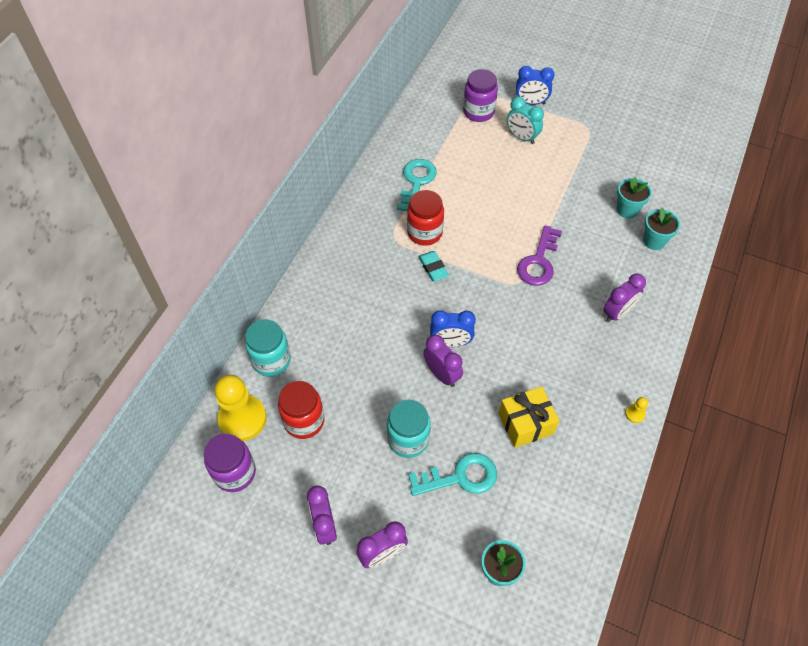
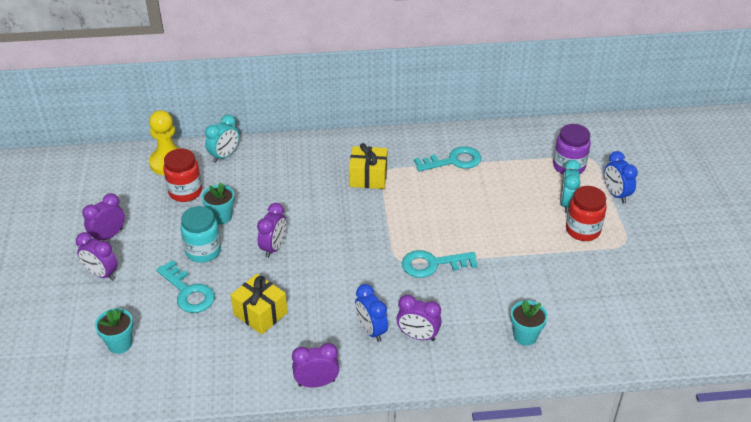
camera: 60 degrees right, 15 degrees down
(235, 473) = (125, 177): purple jar -> none
(271, 360) = (224, 156): turquoise jar -> turquoise clock
(394, 254) = (368, 177): none -> yellow gift
(424, 233) = (404, 186): red jar -> red jar (582, 230)
(433, 268) = (373, 204): turquoise eraser -> none
(451, 342) = (307, 241): blue clock -> blue clock (371, 330)
(539, 262) = (432, 264): purple key -> turquoise key
(627, 210) = (546, 304): turquoise flower pot -> turquoise flower pot (221, 217)
(635, 414) = (316, 383): yellow pawn -> purple clock

